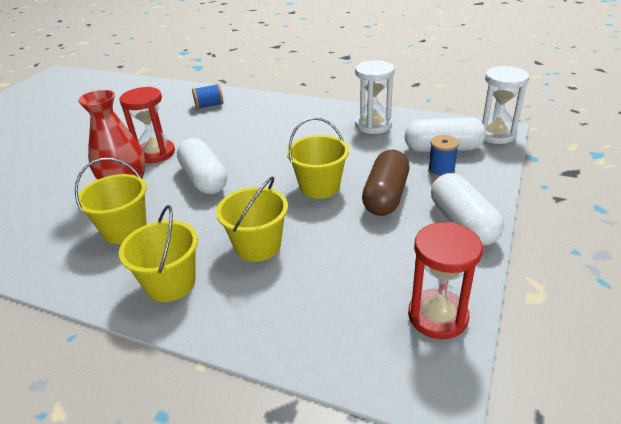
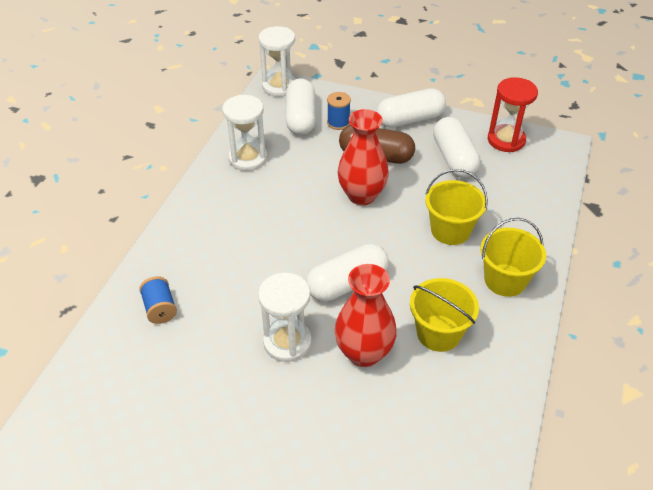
camera: 95 degrees left, 10 degrees up
(156, 153) = (287, 342): red hourglass -> white hourglass
(319, 186) = (361, 195): yellow bucket -> red vase
(387, 257) = (454, 158): none -> white capsule

